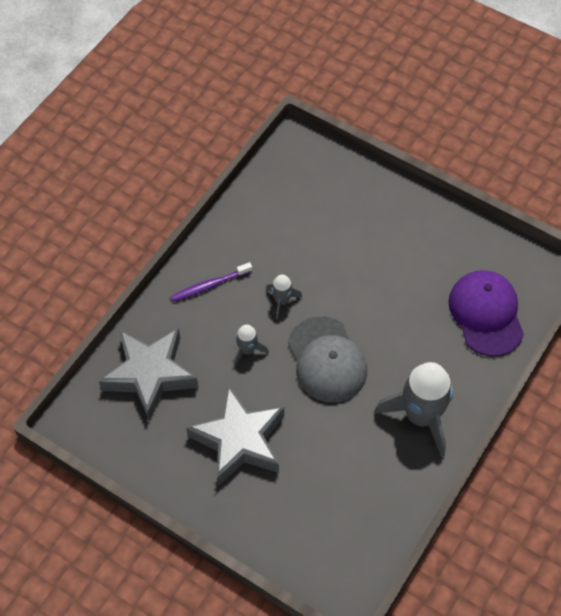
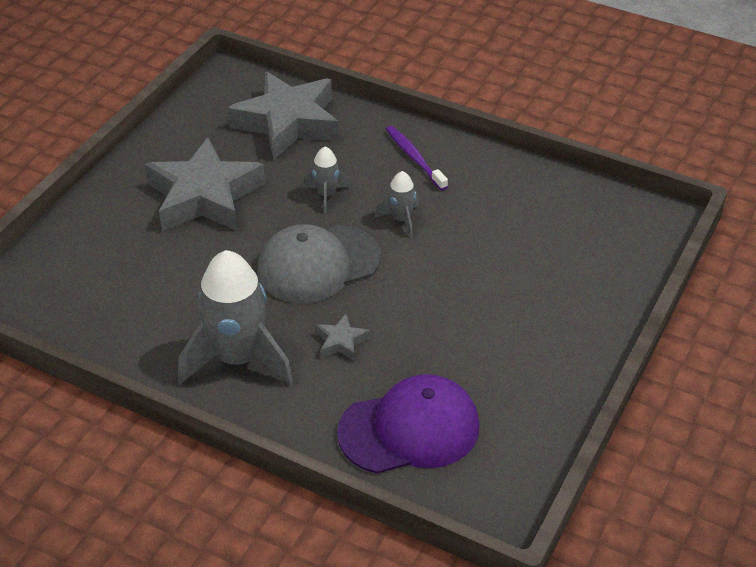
camera: 85 degrees right, 15 degrees down
(407, 349) = (341, 342): none -> grey star

